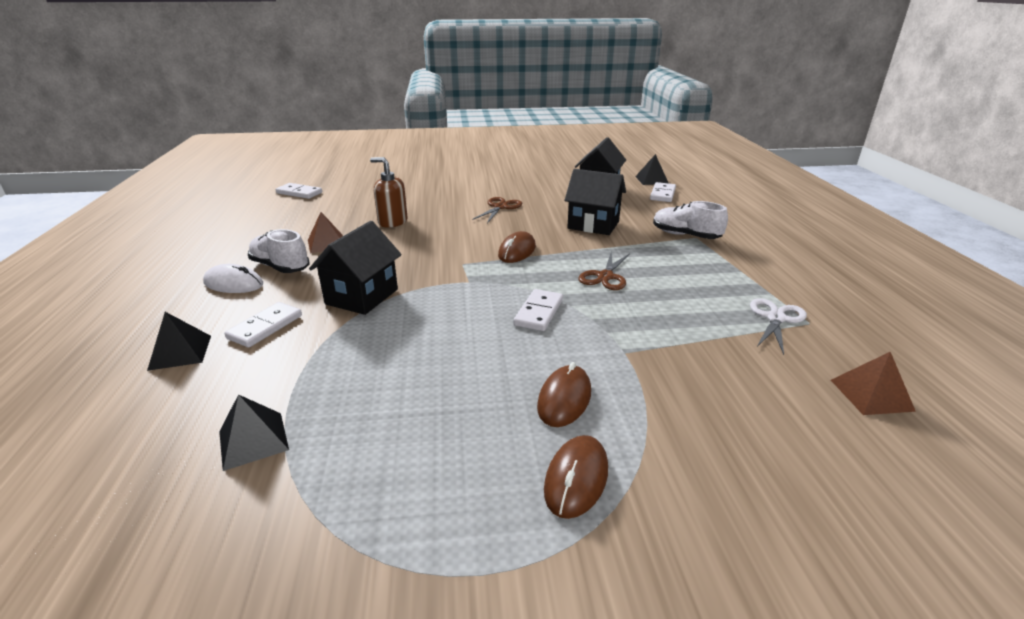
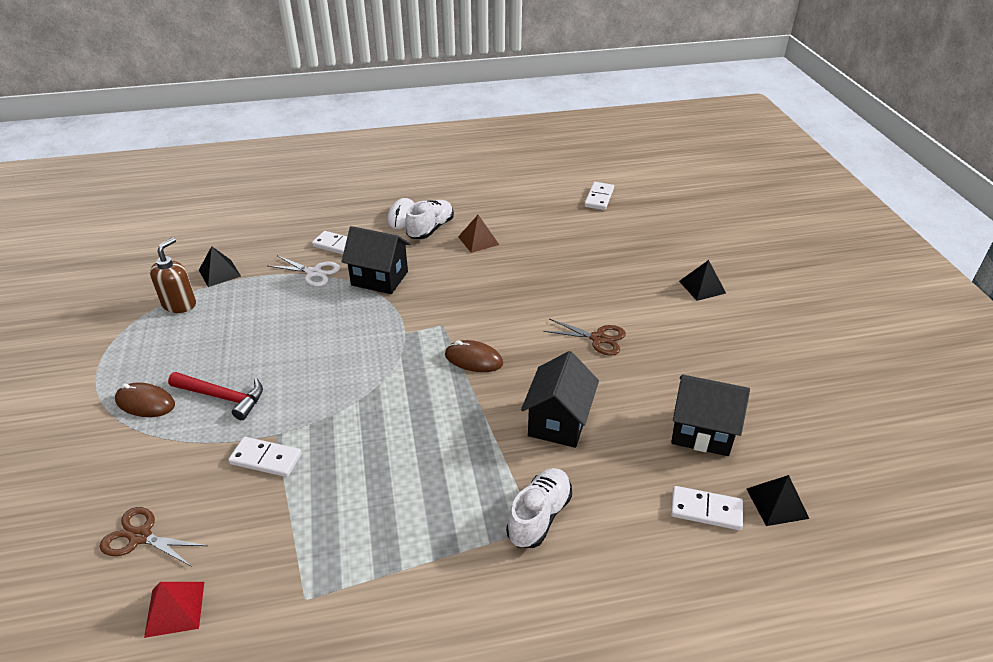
camera: 85 degrees right, 10 degrees up
(180, 352) = (312, 223): black pyramid -> black pyramid (702, 287)
(392, 222) = (535, 268): brown soap dispenser -> brown soap dispenser (179, 304)
(538, 312) = (346, 380): white domino -> white domino (266, 459)
(564, 399) = (223, 397): brown mouse -> red hammer
(605, 276) = (416, 428): brown scissors -> brown scissors (140, 537)
(776, 318) = (317, 566): white scissors -> white scissors (314, 273)
(871, 395) = (175, 609): brown pyramid -> red pyramid

